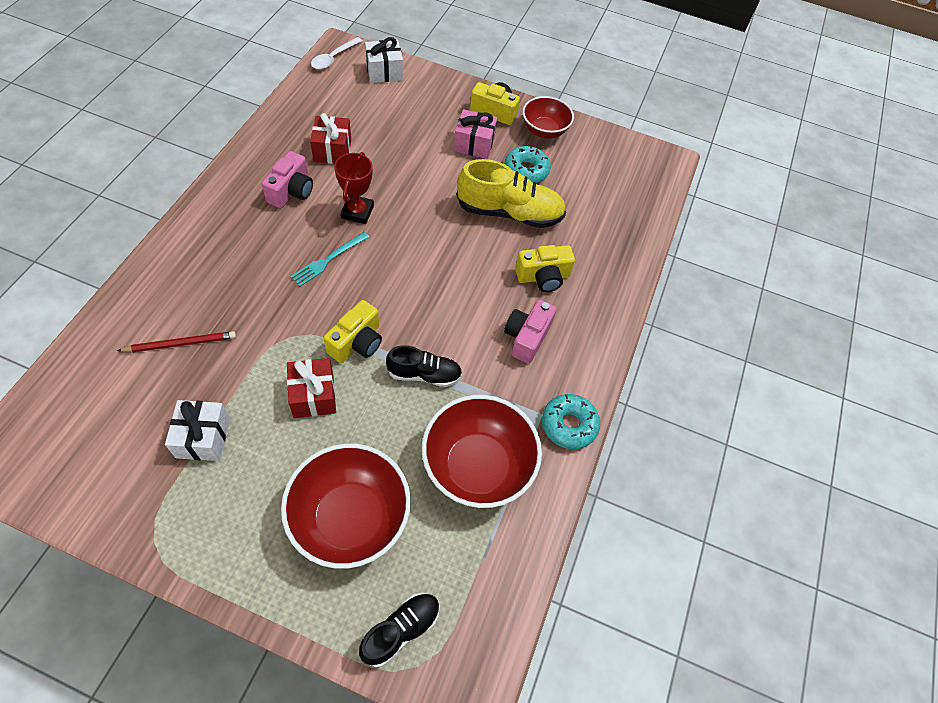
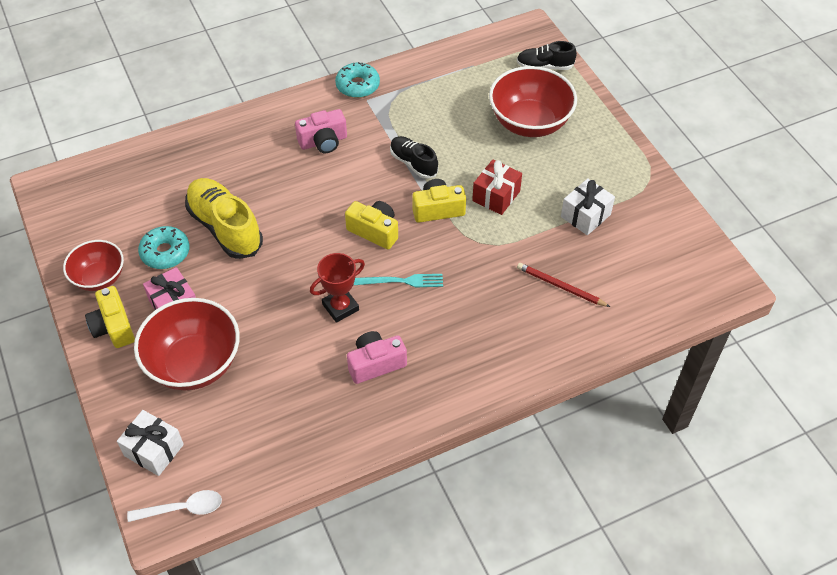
camera: 130 degrees left, 5 degrees down
(332, 150) = (301, 384): red gift -> none
(477, 466) = (434, 101): red bowl -> red bowl (194, 363)
(543, 277) = (263, 168): yellow camera -> yellow camera (374, 231)

